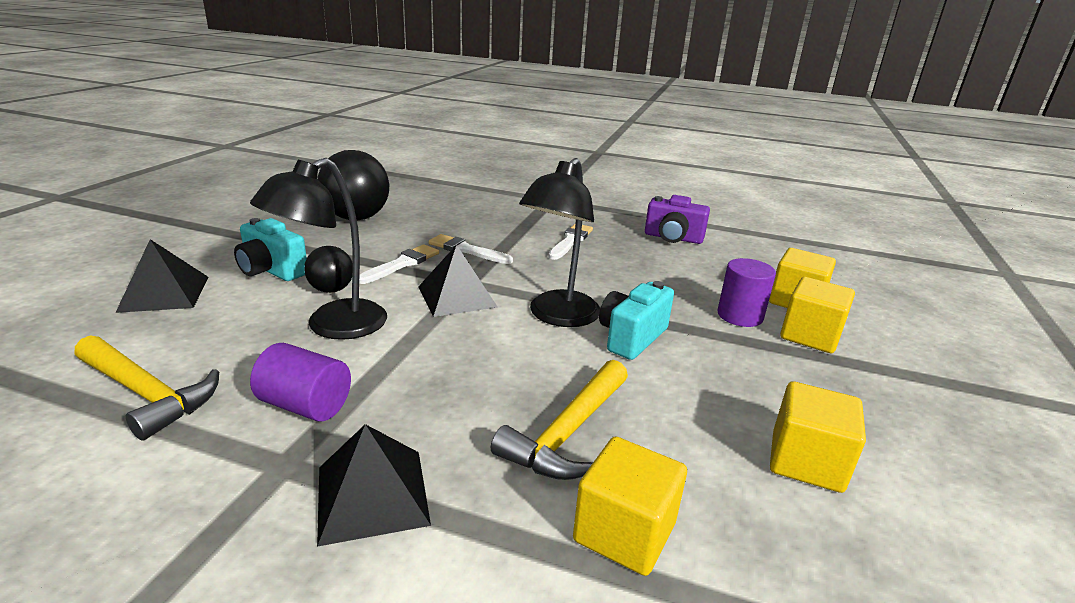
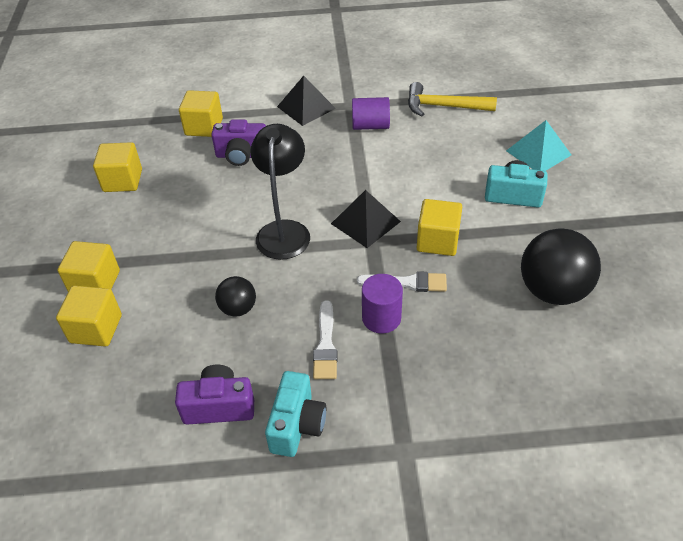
camera: 160 degrees right, 20 degrees up
(164, 293) = (538, 153): black pyramid -> turquoise pyramid
(331, 289) = (451, 195): black ball -> black ball (238, 308)
(333, 326) = (413, 168): black lamp -> none
(402, 264) = (437, 241): white brush -> yellow cube
(568, 432) = (241, 155): yellow hammer -> purple camera
(631, 337) = (227, 230): turquoise camera -> turquoise camera (297, 425)
(740, 316) = (148, 286): purple cylinder -> purple cylinder (381, 318)

